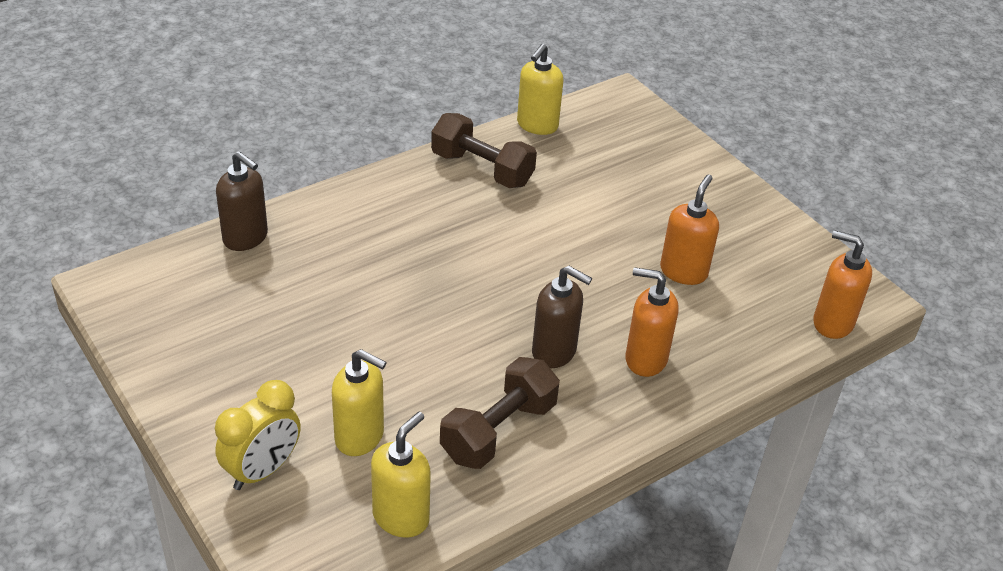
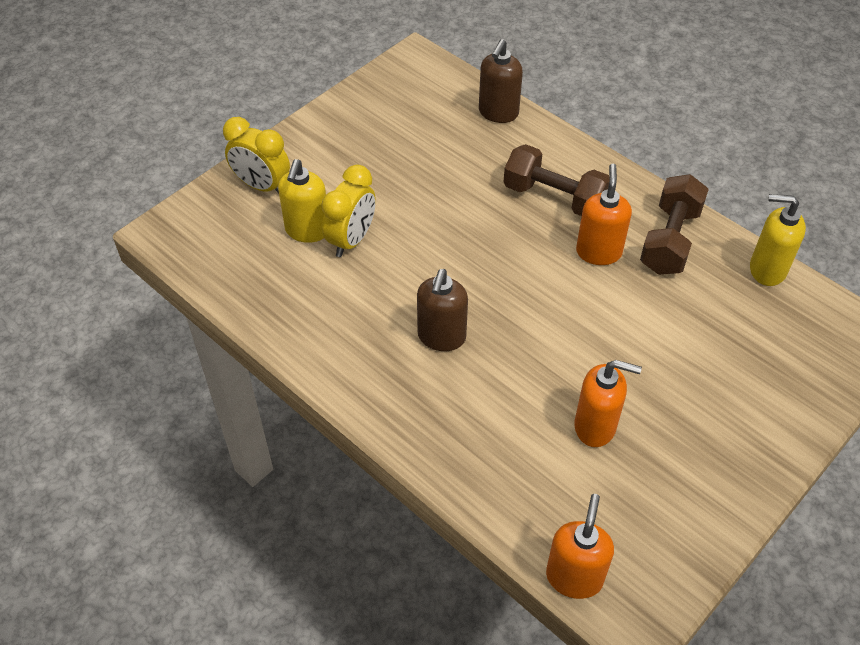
camera: 80 degrees right, 10 degrees up
(391, 399) = (351, 240): none -> yellow clock
(401, 517) = (236, 271): yellow soap dispenser -> none
(498, 431) = (337, 314): brown dumbbell -> brown dumbbell (554, 197)
(645, 359) = (457, 408): orange soap dispenser -> orange soap dispenser (598, 252)

